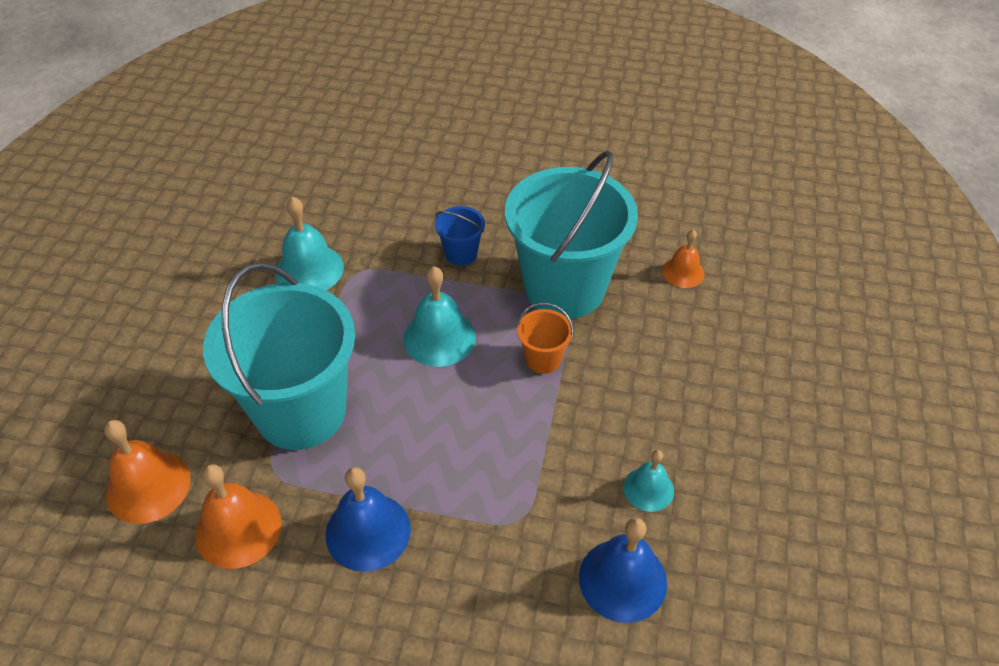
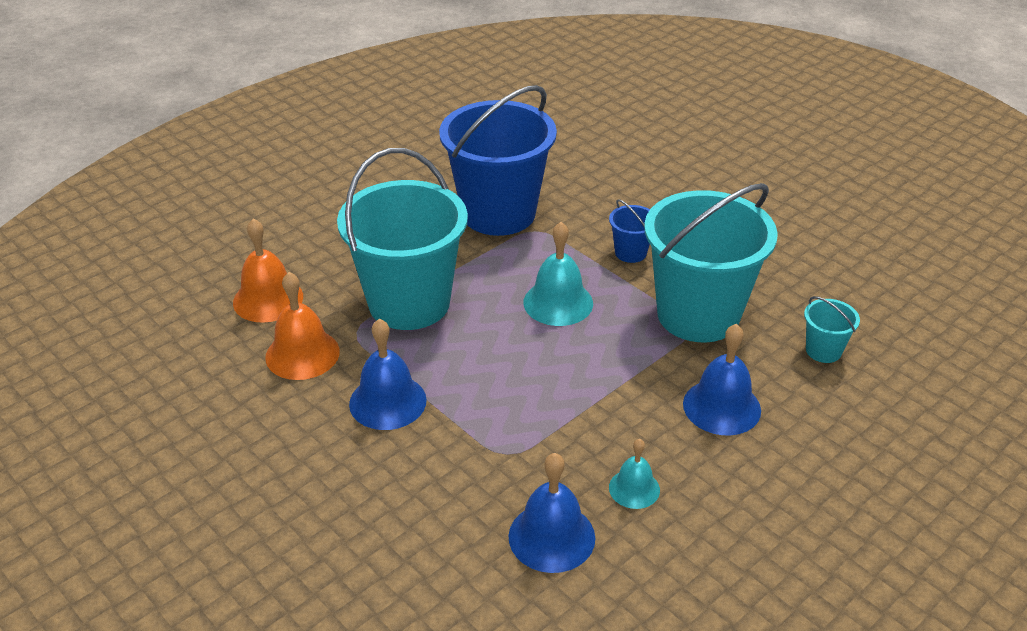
camera: 35 degrees right, 10 degrees down
(309, 269) = (498, 213): turquoise bell -> blue bucket
(543, 359) = (630, 356): orange bucket -> none
(651, 368) = (721, 407): none -> blue bell
(683, 272) = (823, 350): orange bell -> turquoise bucket

